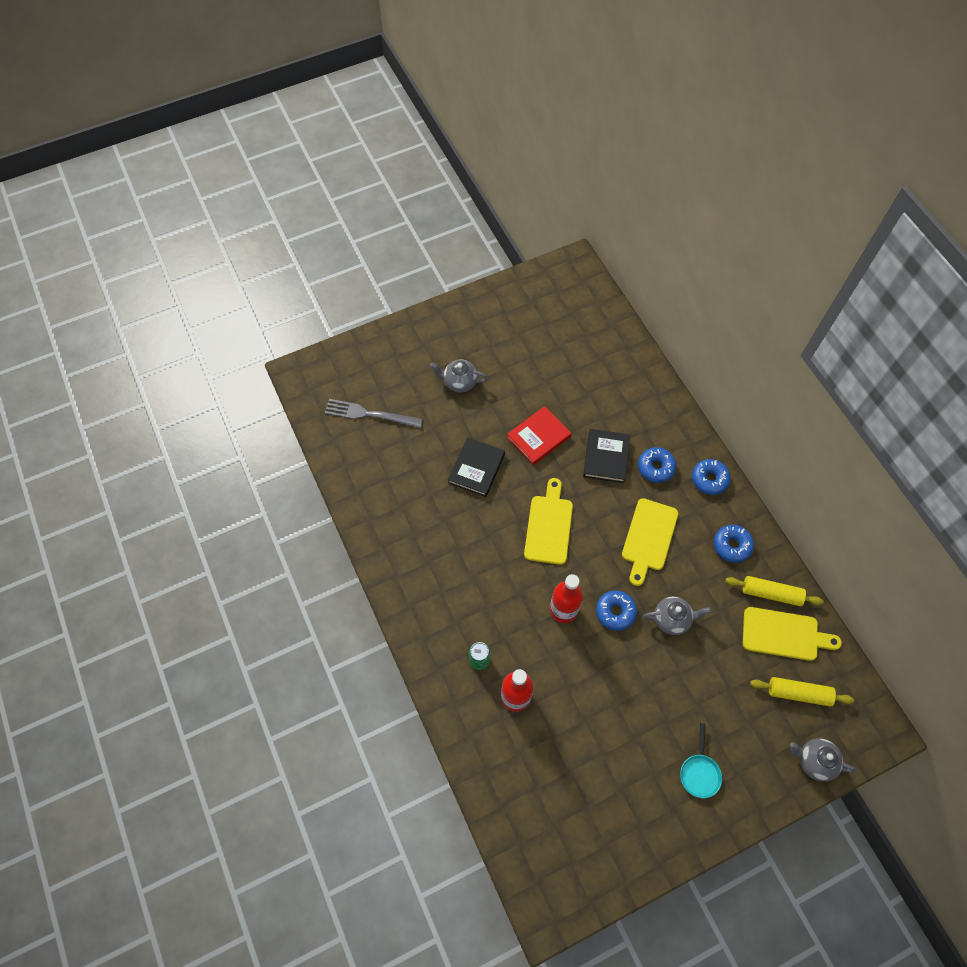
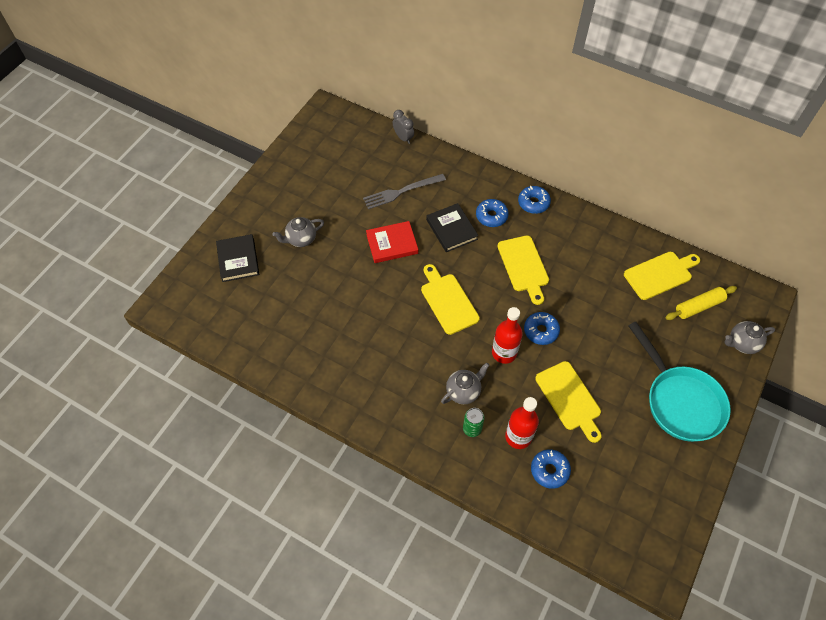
camera: 35 degrees left, 5 degrees down
(370, 414) = (246, 303): grey fork -> grey fork (402, 191)
(476, 468) = (362, 293): black book -> black book (238, 260)
(538, 437) = (392, 244): red book -> red book turned 60 degrees clockwise
(591, 695) = (569, 398): none -> yellow cutting board
(629, 335) = (403, 138): none -> grey clock
(672, 619) = (582, 311): grey teapot -> grey teapot (463, 391)
(699, 772) = (680, 401): turquoise pan -> turquoise pan, size x2.22
(731, 545) = (582, 237): blue donut -> blue donut (549, 470)
(771, 593) = (631, 253): yellow rolling pin -> none

